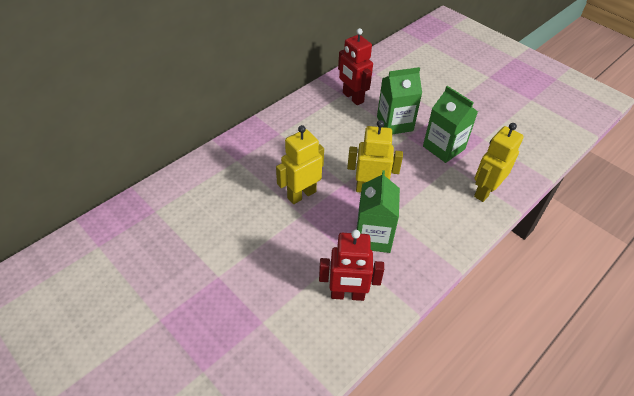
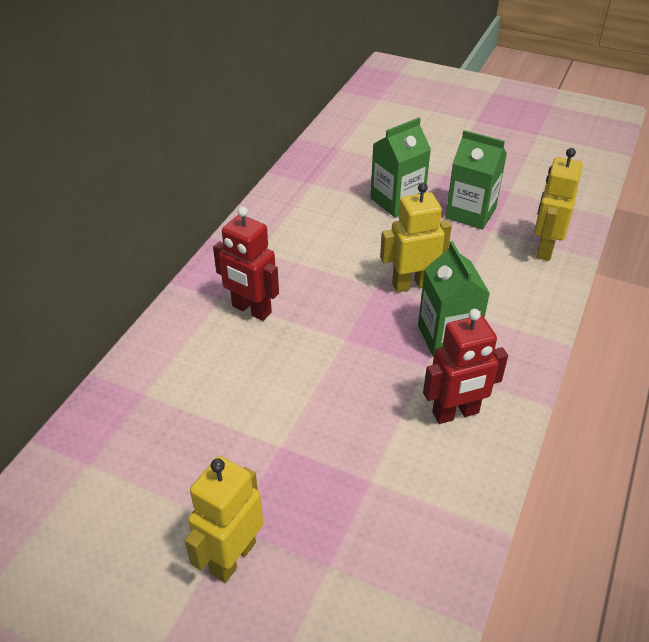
camera: 20 degrees left, 5 degrees down
(301, 194) = (330, 315): yellow robot -> yellow robot (232, 557)
(352, 97) = (327, 184): red robot -> red robot (251, 310)

